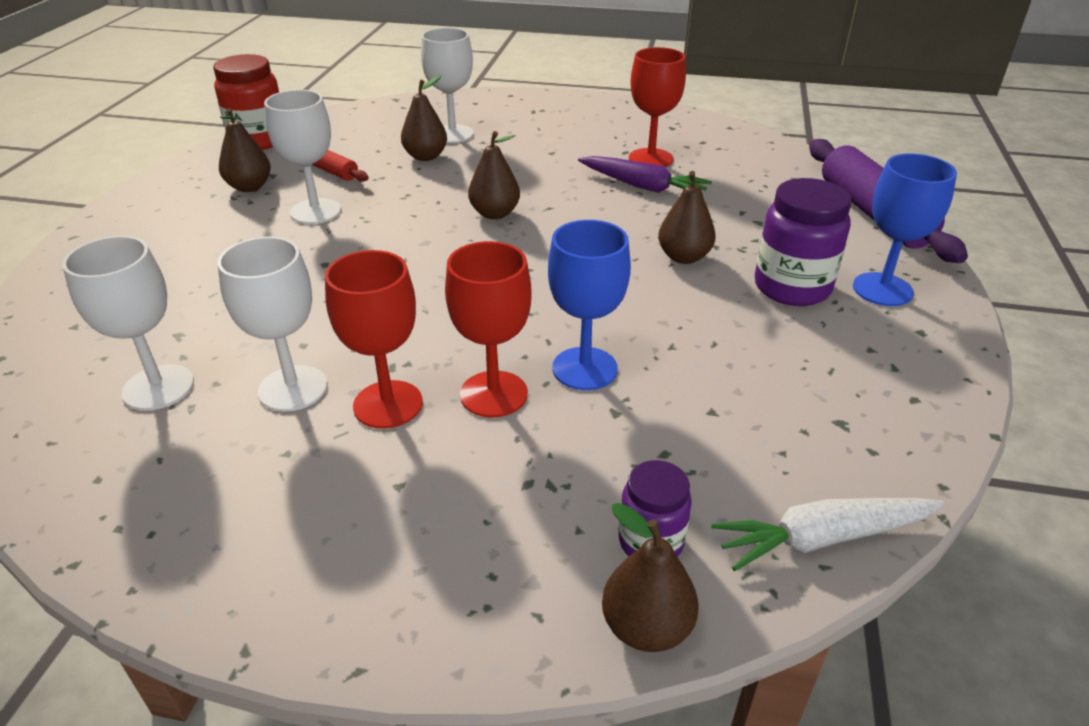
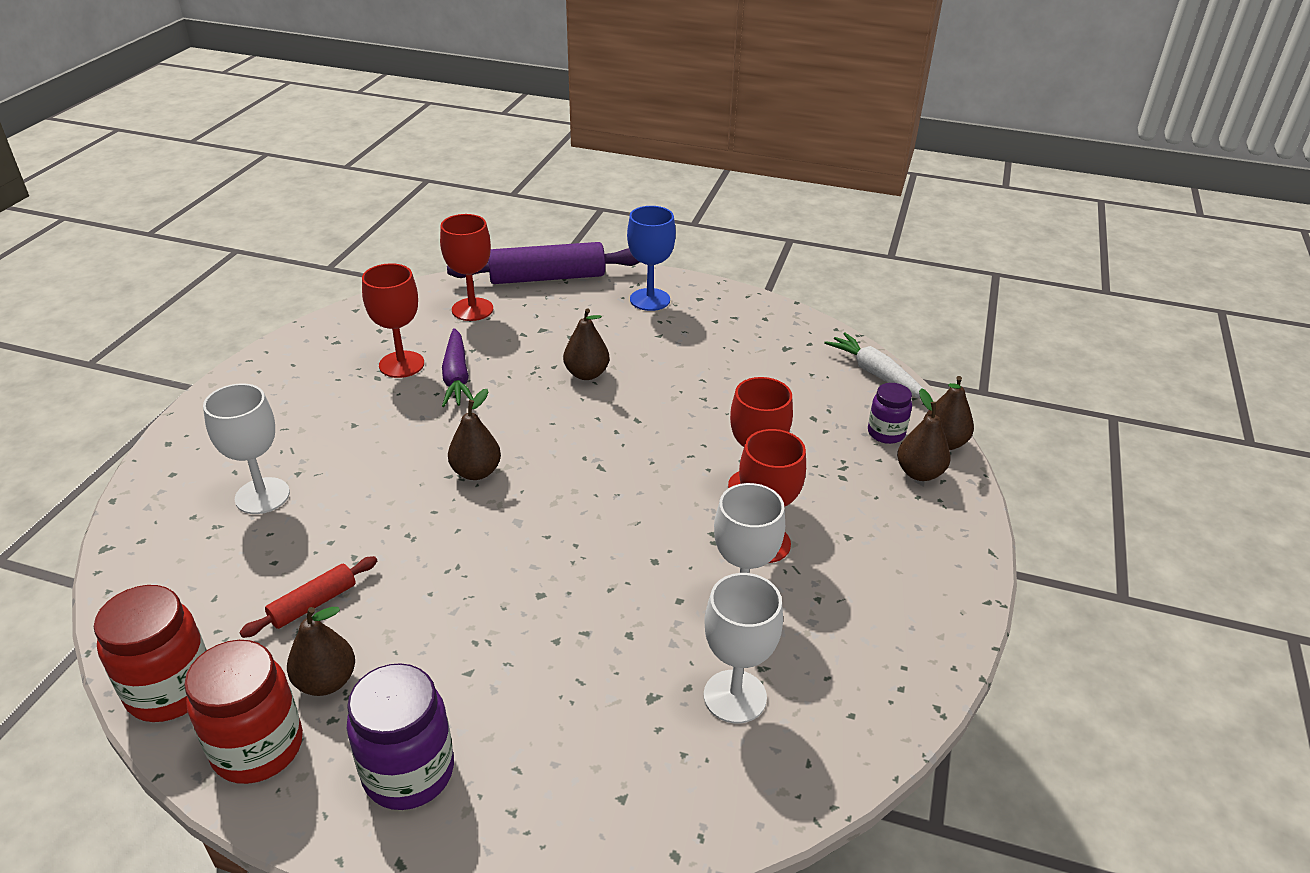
camera: 85 degrees left, 0 degrees up
(197, 174) = (258, 748): none -> red jar
(315, 211) = (421, 610): white goblet -> none
(426, 156) = (316, 519): brown pear -> brown pear (919, 473)
(584, 368) = (726, 441): blue goblet -> none
(642, 186) = (456, 377): purple carrot -> purple carrot turned 135 degrees clockwise
(770, 179) = (472, 309): none -> red goblet
(792, 287) = (640, 334): purple jar -> purple jar (409, 772)
(823, 538) = (877, 374): white carrot -> white carrot turned 150 degrees clockwise

